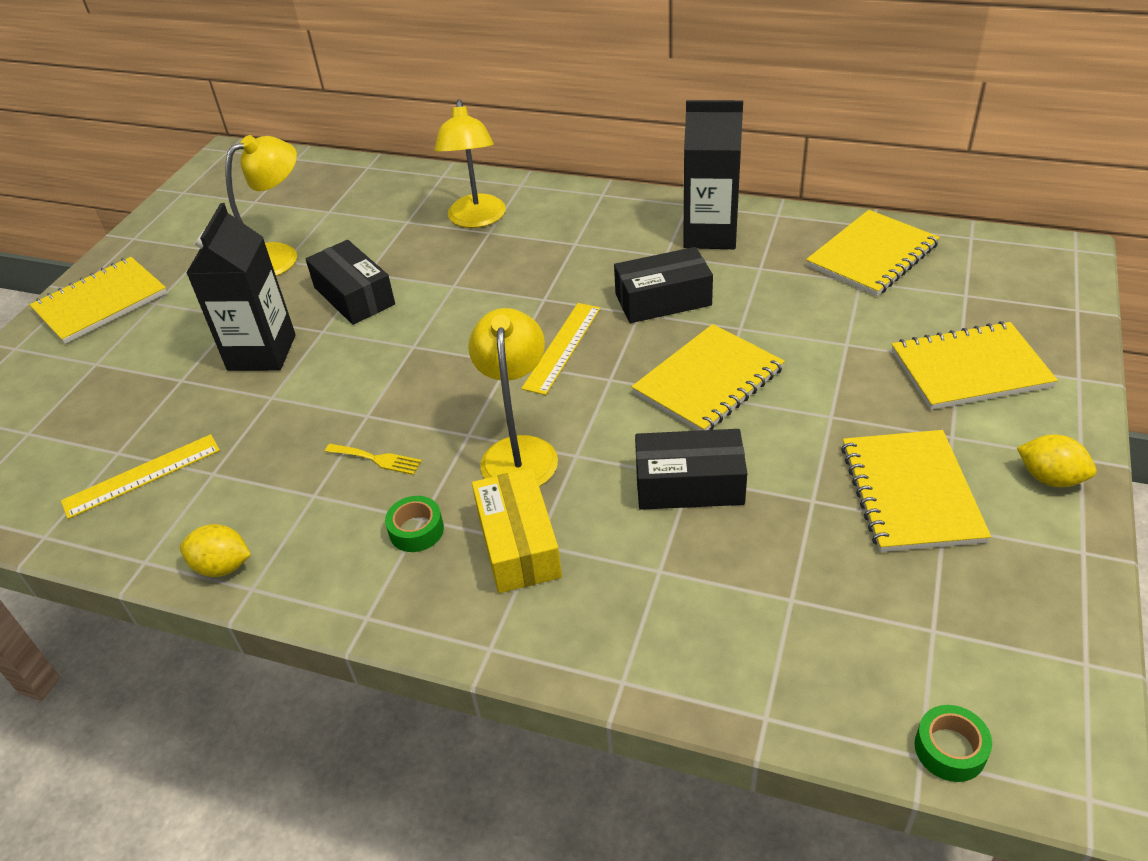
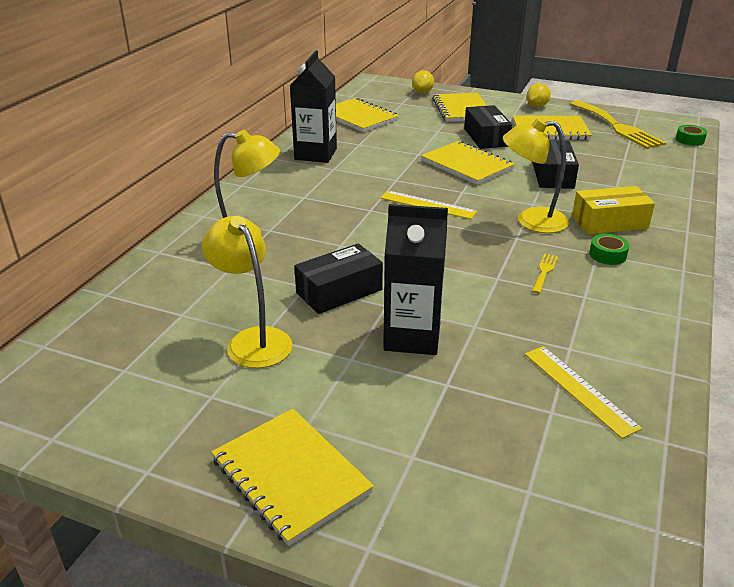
camera: 90 degrees left, 10 degrees down
(222, 566) = (664, 331): yellow lemon -> yellow lemon (422, 92)
(663, 300) = (384, 172): black box -> black box (486, 137)
(980, 611) = (617, 127): none -> yellow fork

